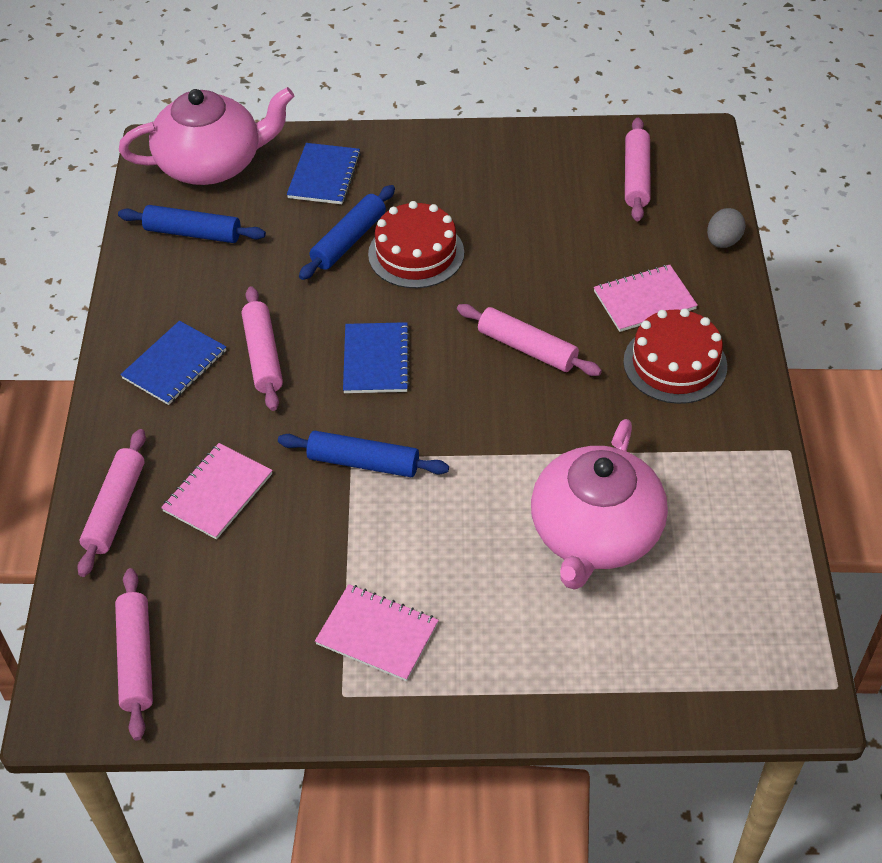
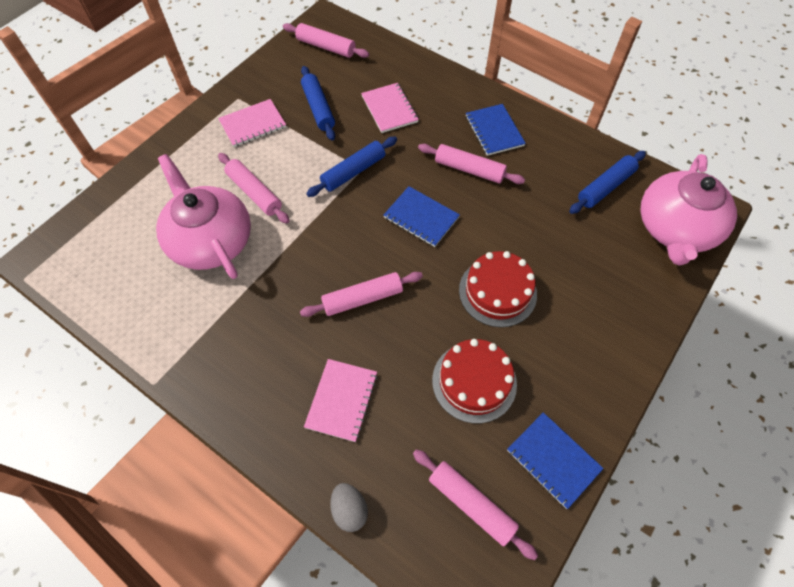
camera: 125 degrees right, 10 degrees up
(115, 509) = (414, 71): pink rolling pin -> pink rolling pin (254, 193)
(324, 176) = (620, 285): blue notebook -> blue notebook (553, 460)
(349, 240) = (539, 262): blue rolling pin -> blue rolling pin (318, 108)
(675, 364) = (274, 374): red cake -> red cake (474, 382)

